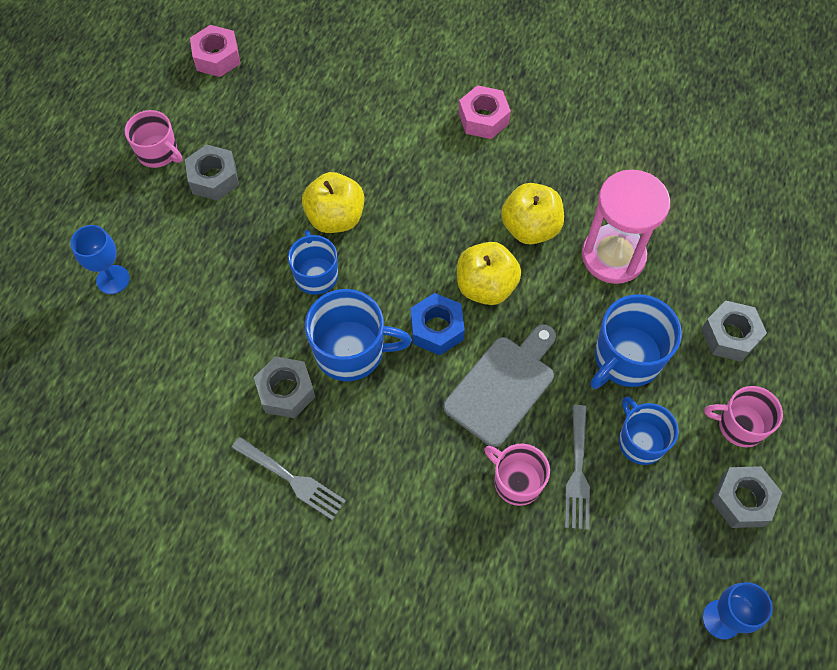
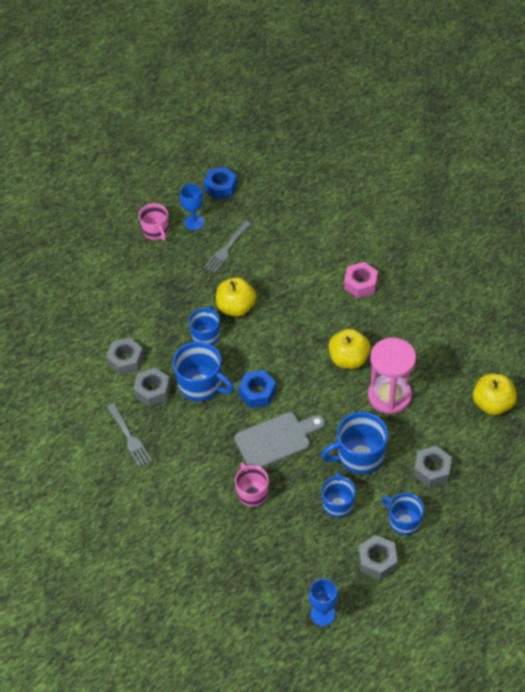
camera: 30 degrees right, 10 degrees down
(113, 279) = (92, 292): blue goblet -> blue goblet (194, 222)
(214, 178) = (179, 258): grey nut -> grey nut (126, 360)
(217, 57) = (220, 187): pink nut -> blue nut
(486, 286) = (300, 381): yellow apple -> yellow apple (492, 404)
(577, 472) = (290, 503): grey fork -> grey fork (227, 248)
(740, 425) = (403, 521): pink mug -> blue mug

